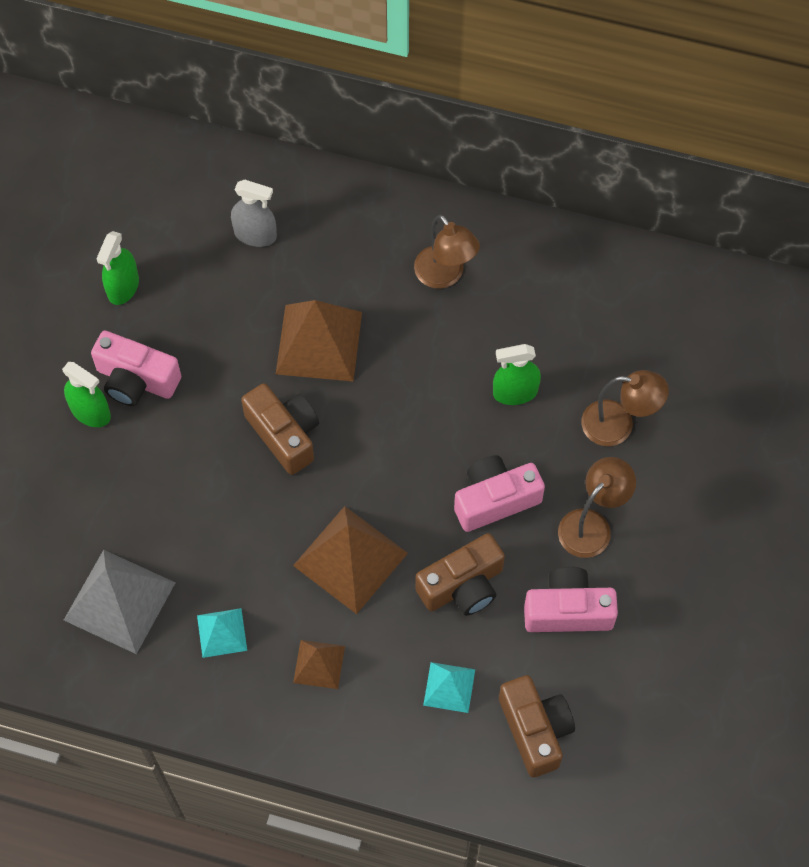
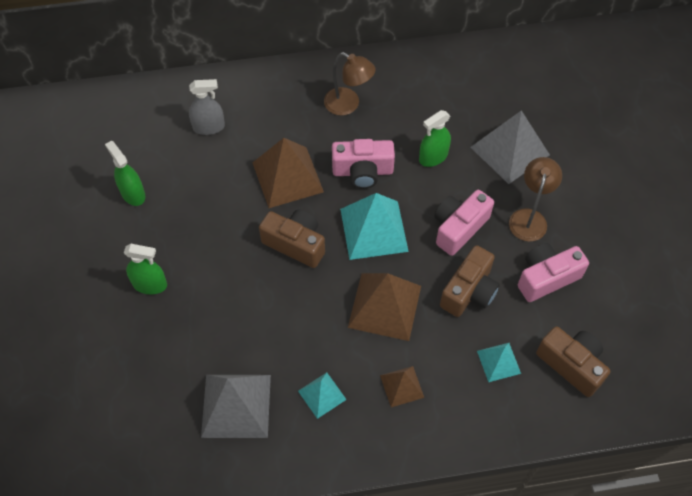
camera: 25 degrees left, 5 degrees down
(123, 287) = (133, 194): green spray bottle -> green spray bottle turned 150 degrees clockwise
(136, 380) = (172, 250): pink camera -> pink camera (362, 171)
(389, 457) = (374, 230): none -> turquoise pyramid
(618, 425) = (509, 151): brown lamp -> grey pyramid

